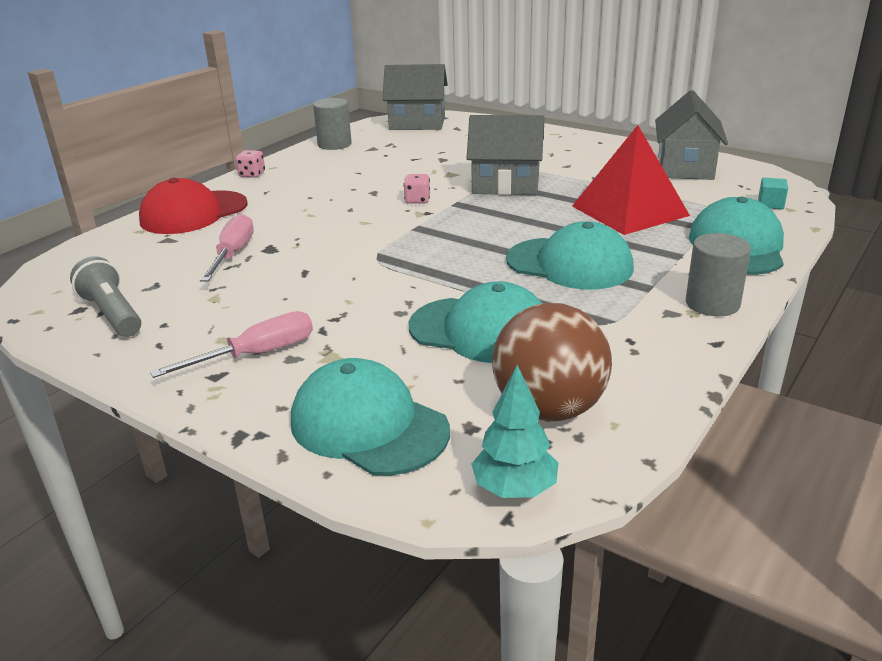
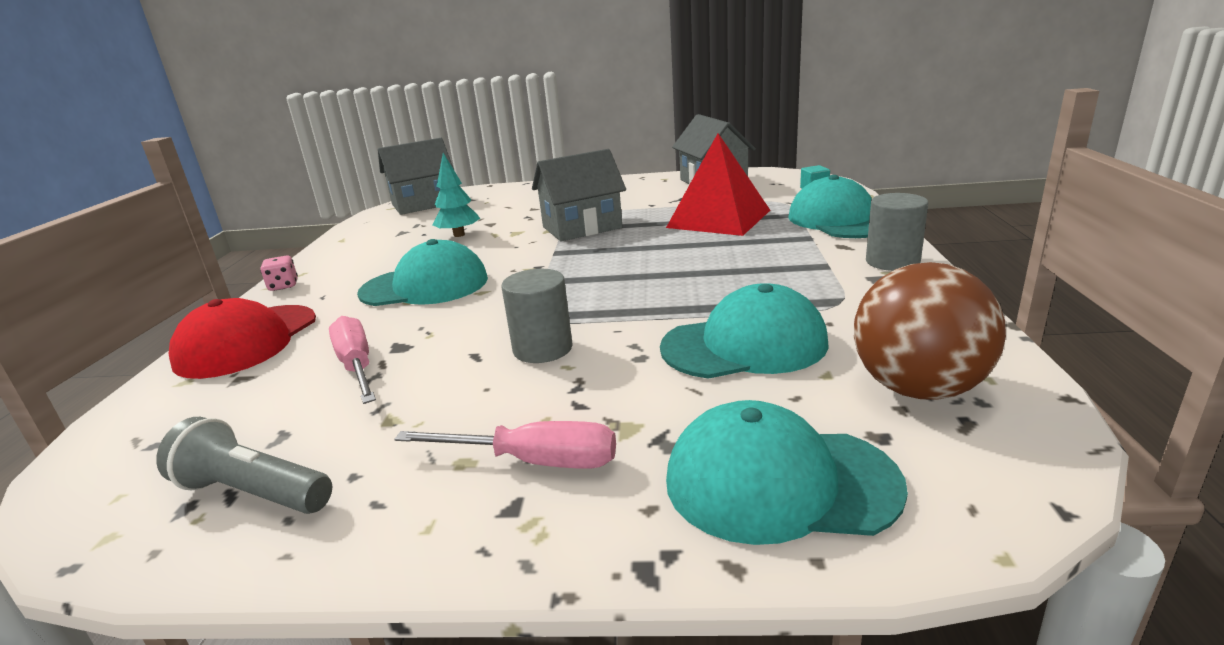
camera: 30 degrees left, 5 degrees down
(256, 354) = (533, 461): pink screwdriver -> pink screwdriver turned 75 degrees clockwise
(334, 144) = (353, 238): grey cylinder -> grey cylinder (542, 348)
(417, 200) = (512, 260): pink dice -> none
(514, 489) = (1019, 477): turquoise tree -> turquoise tree (459, 235)
(570, 264) = (735, 268): turquoise cap -> turquoise cap (425, 286)

